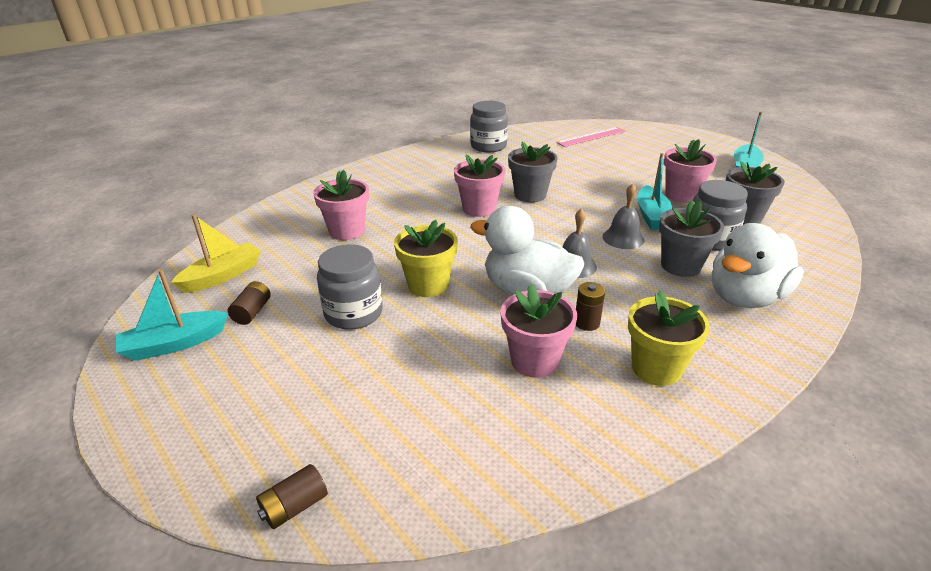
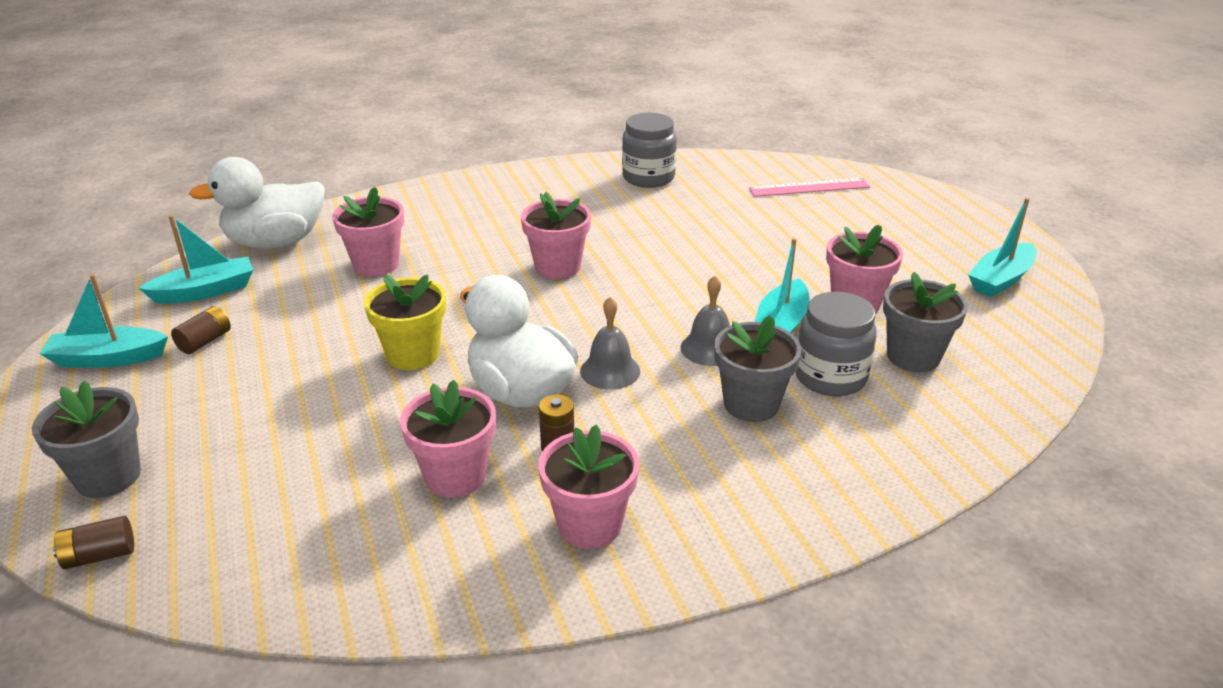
camera: 20 degrees right, 0 degrees up
(222, 276) = (205, 291): yellow boat -> turquoise boat
(353, 313) = (305, 369): grey jar -> none
(530, 195) = (641, 261): grey flower pot -> grey flower pot (108, 476)
(656, 368) = (589, 525): yellow flower pot -> pink flower pot
(745, 297) = (797, 468): white duck -> white duck (276, 242)

